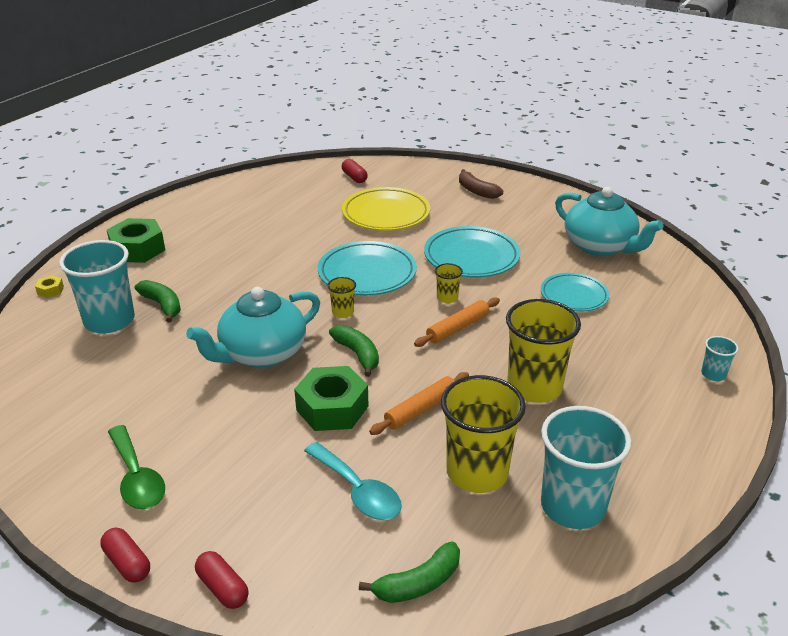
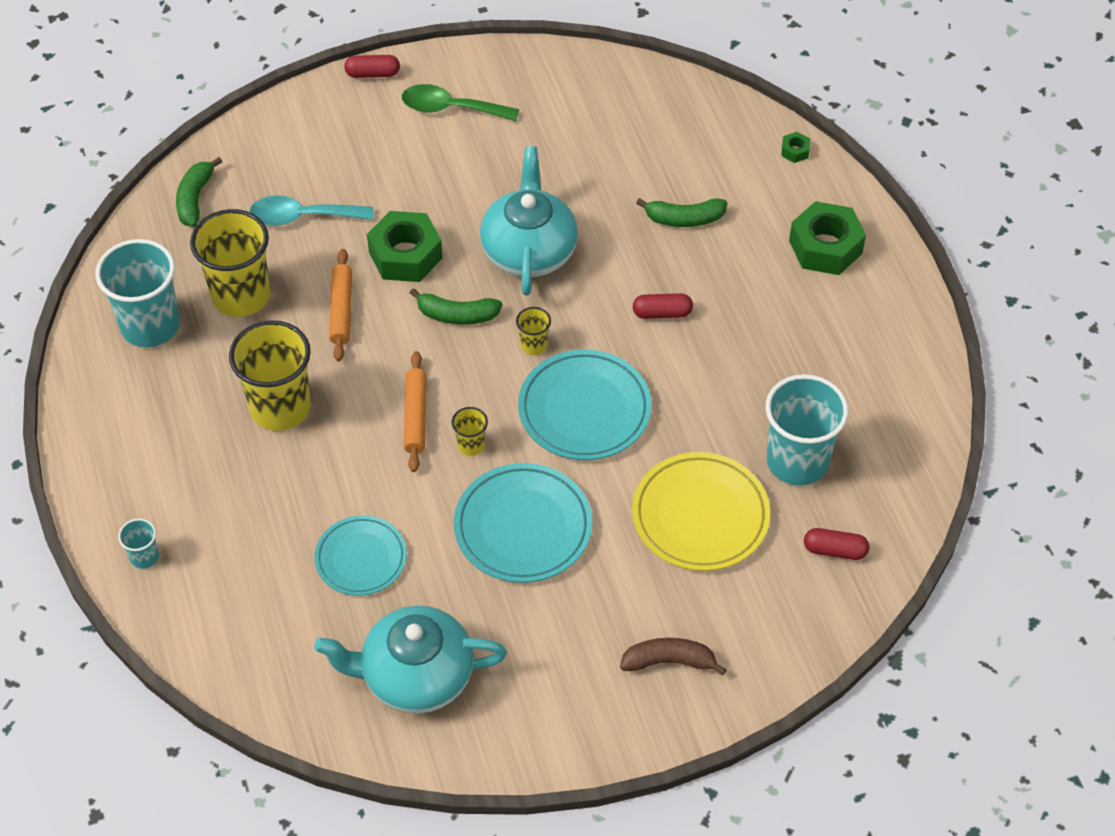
camera: 130 degrees right, 20 degrees up
(50, 290) = (795, 151): yellow nut -> green nut
(109, 321) = (693, 172): turquoise cup -> turquoise cup (797, 461)
(223, 588) = (301, 107): red capsule -> red capsule (662, 313)

